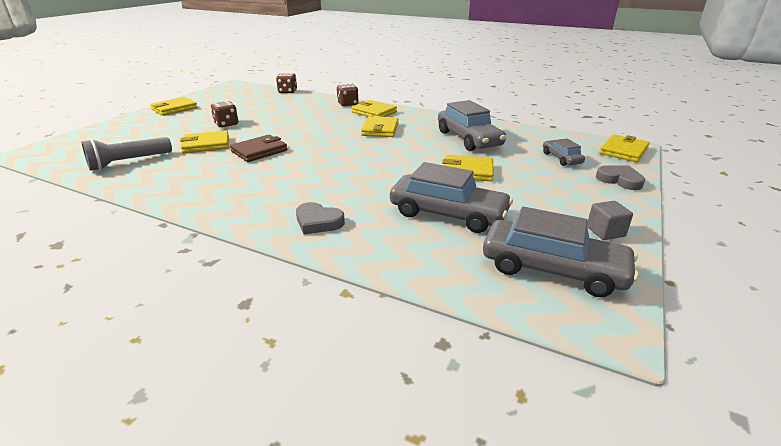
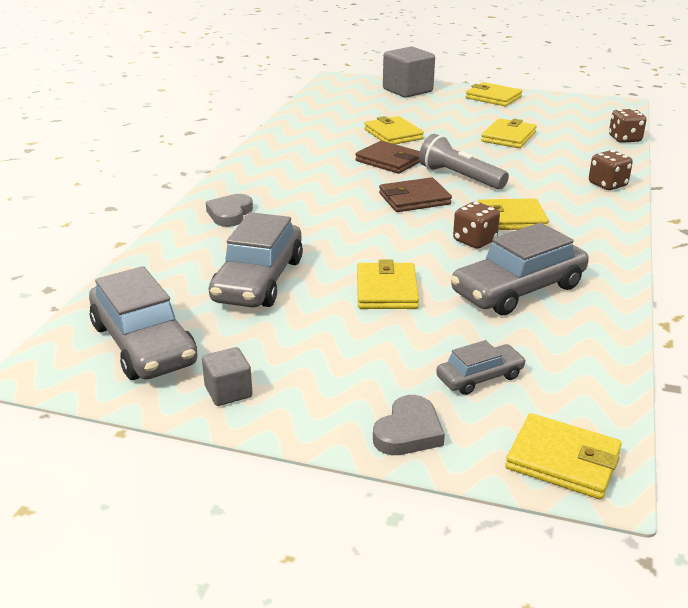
camera: 80 degrees right, 0 degrees up
(113, 130) = (407, 90): none -> grey cube
(129, 162) = (333, 115): grey flashlight -> grey flashlight (460, 177)
(226, 124) = (461, 131): brown dice -> brown dice (474, 241)
(335, 150) = (414, 199): none -> brown wallet
(374, 112) = (586, 207): yellow wallet -> yellow wallet (508, 137)
(552, 269) = (144, 344): grey car -> grey car turned 45 degrees counterclockwise

